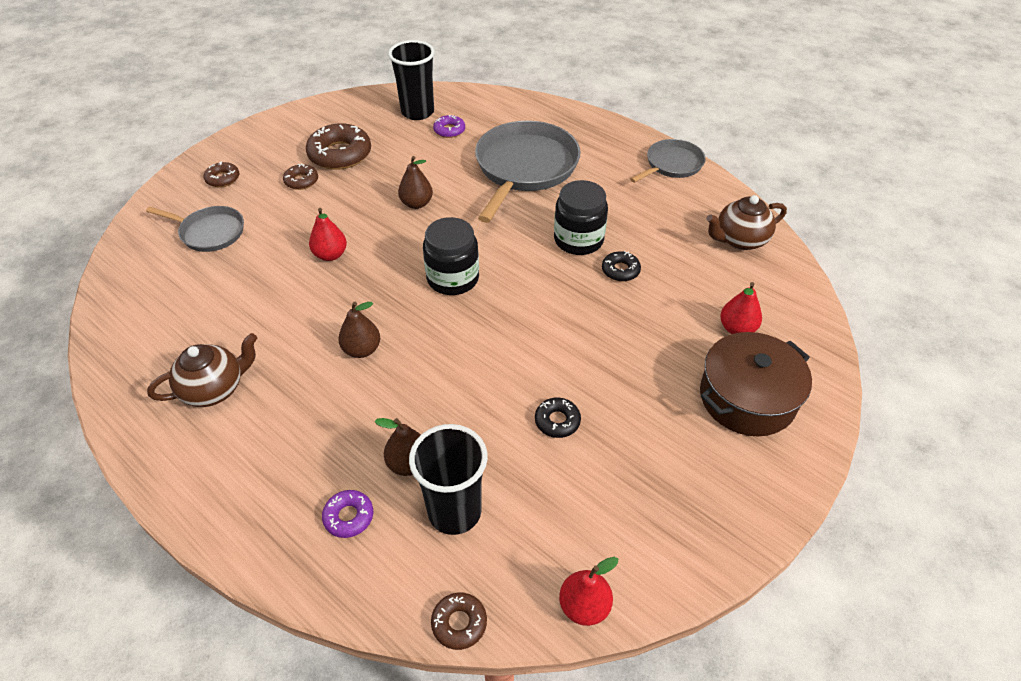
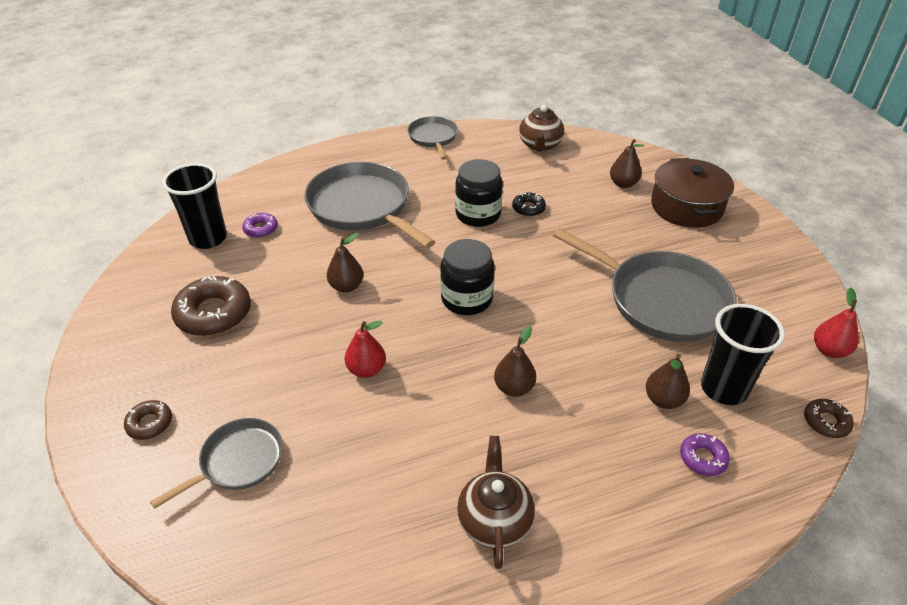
camera: 60 degrees left, 5 degrees down
(301, 181) = (227, 356): brown donut -> none
(557, 421) = (661, 300): black donut -> grey pan
(737, 329) = (623, 184): red pear -> brown pear

